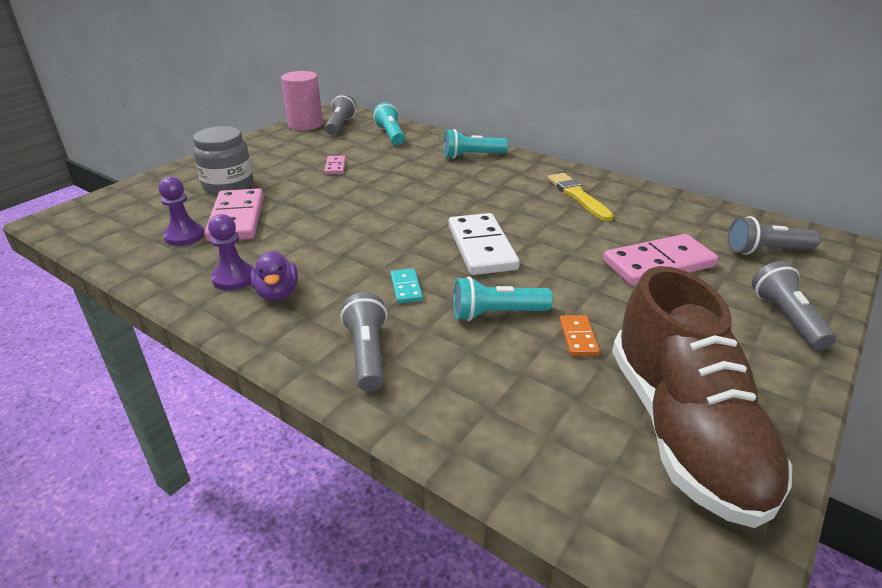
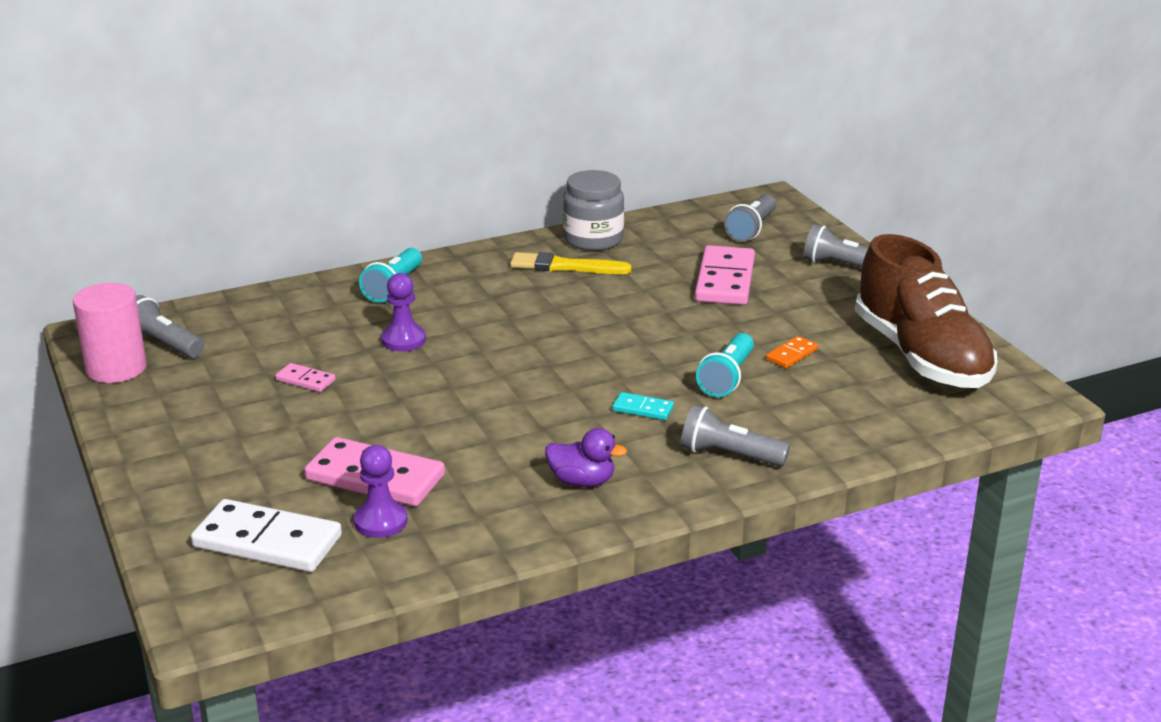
camera: 60 degrees left, 5 degrees down
(228, 185) = (263, 468): grey jar -> grey jar (593, 239)
(234, 278) = (523, 502): purple pawn -> purple pawn (403, 340)
(391, 135) = (254, 318): turquoise flashlight -> none
(482, 247) = (610, 349): white domino -> white domino (267, 541)
(578, 337) = (791, 354): orange domino -> orange domino turned 75 degrees counterclockwise
(683, 430) = (921, 356): brown shoe -> brown shoe turned 45 degrees clockwise

